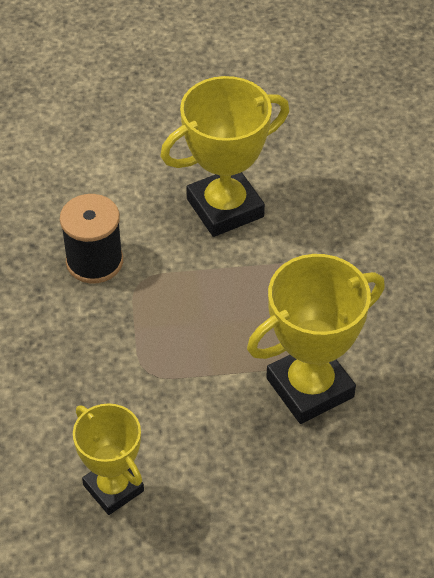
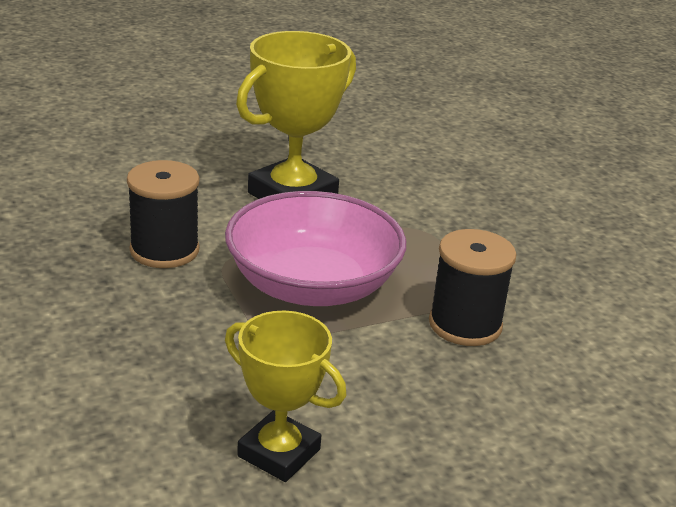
camera: 20 degrees left, 20 degrees down
(201, 322) = (312, 285): none -> pink bowl
(310, 388) = (465, 324): yellow trophy -> black spool

